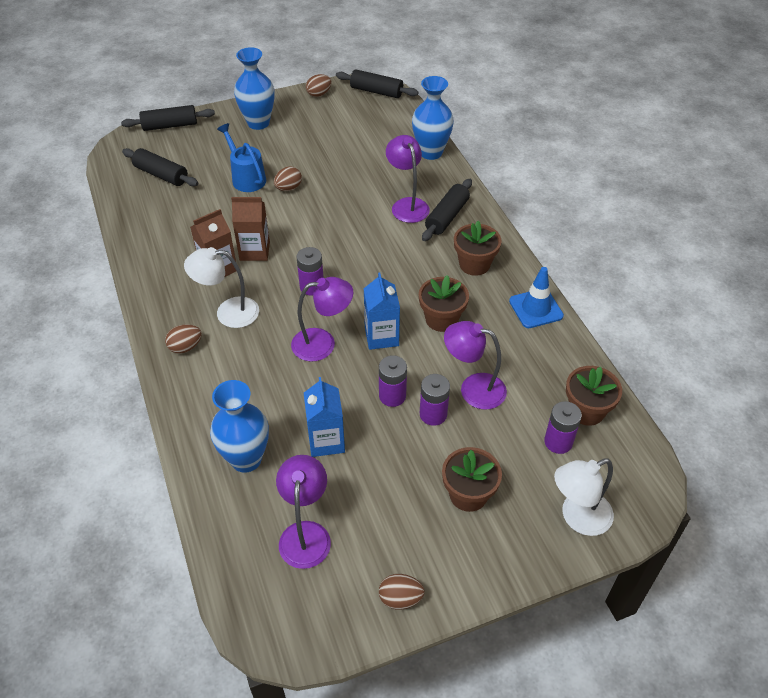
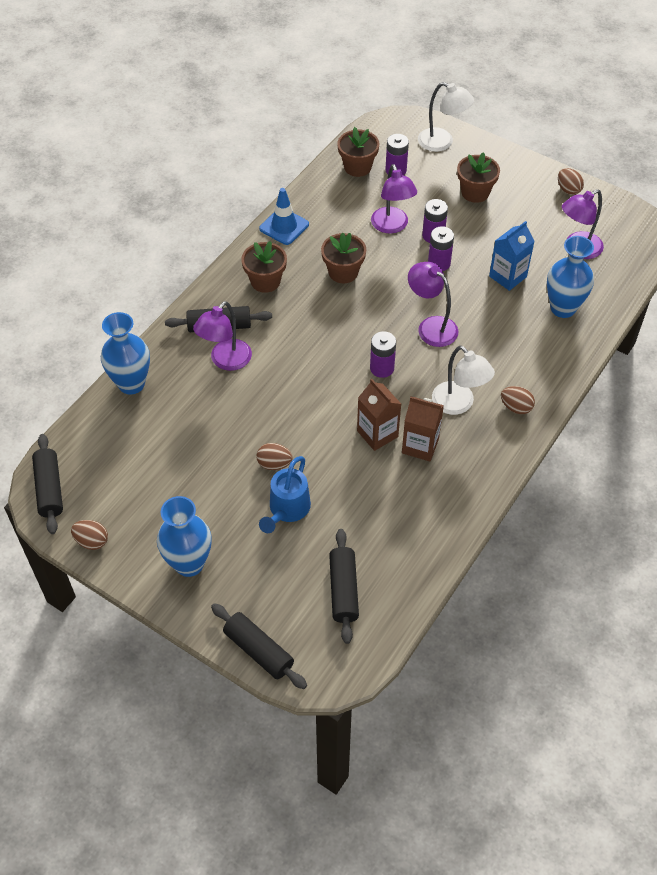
camera: 125 degrees left, 5 degrees up
(381, 336) = (392, 297): blue carton -> none

